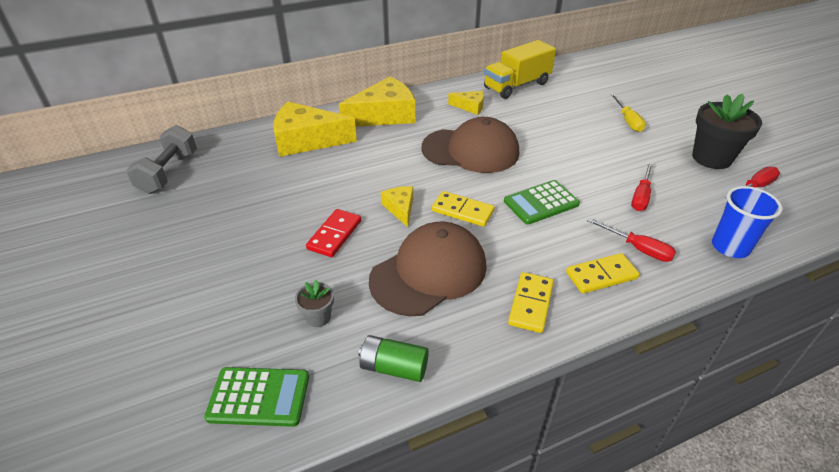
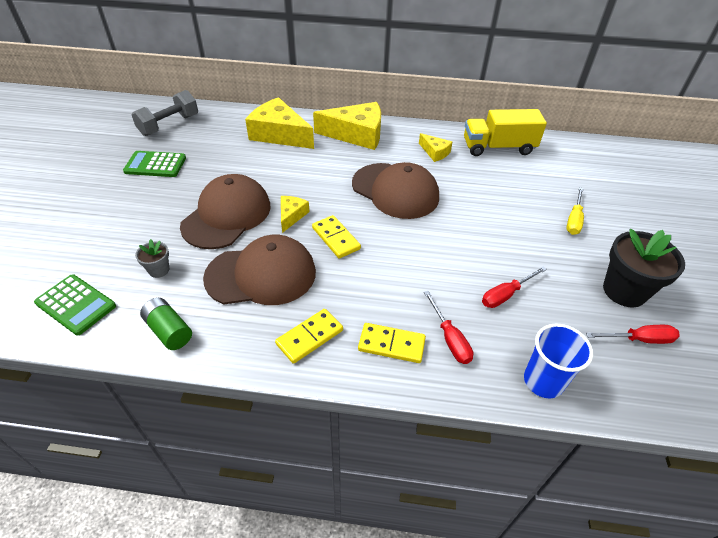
camera: 30 degrees right, 5 degrees up
(334, 235) = (227, 215): red domino -> brown cap
(541, 203) = (407, 260): green calculator -> green calculator (155, 165)

